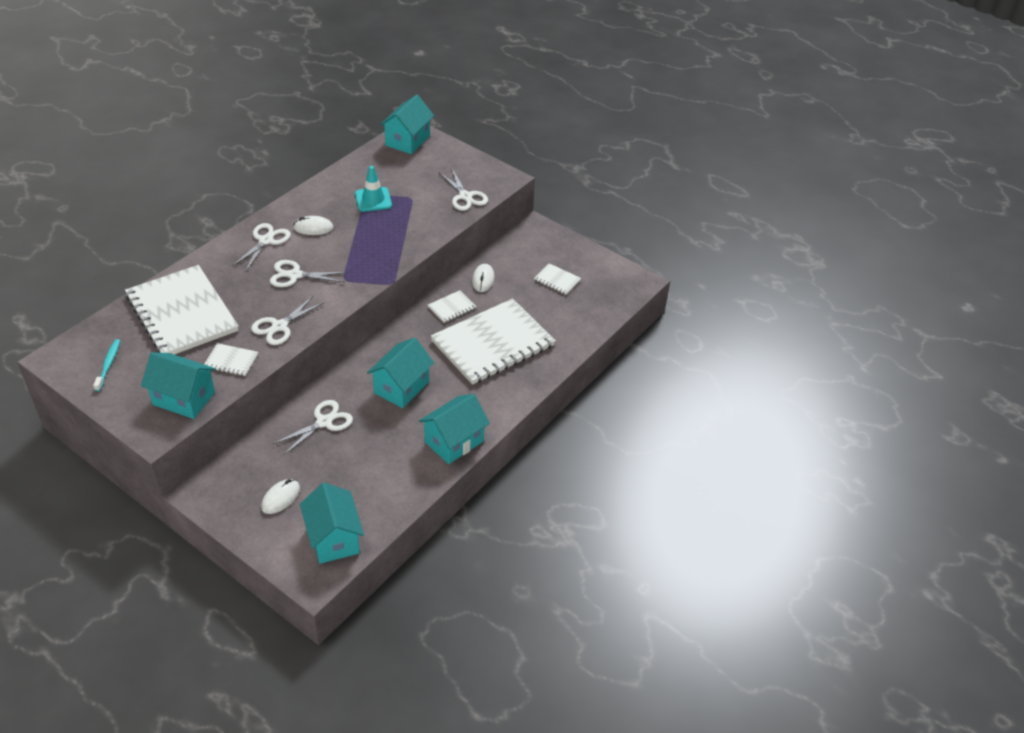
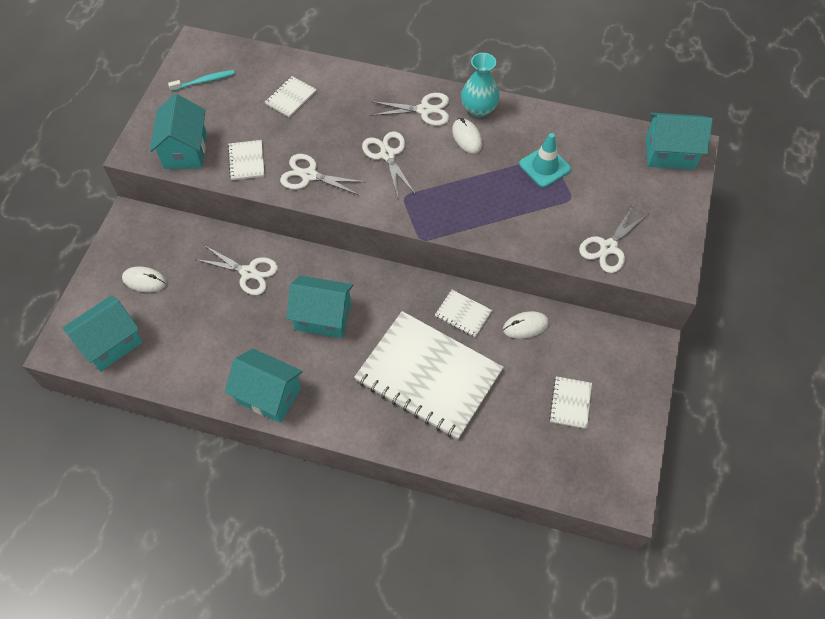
camera: 70 degrees right, 15 degrees up
(181, 313) = (290, 97): white notebook -> white notebook, size x0.41
(290, 212) = (478, 109): none -> turquoise vase

